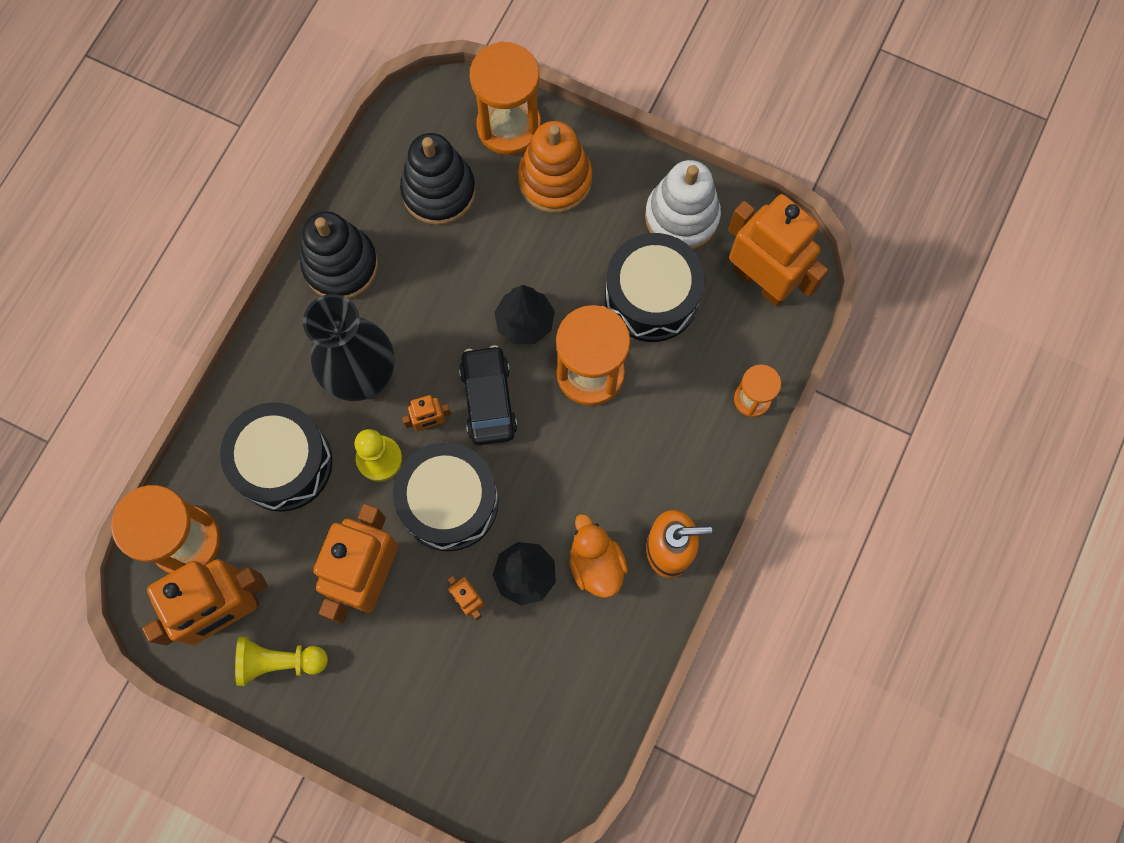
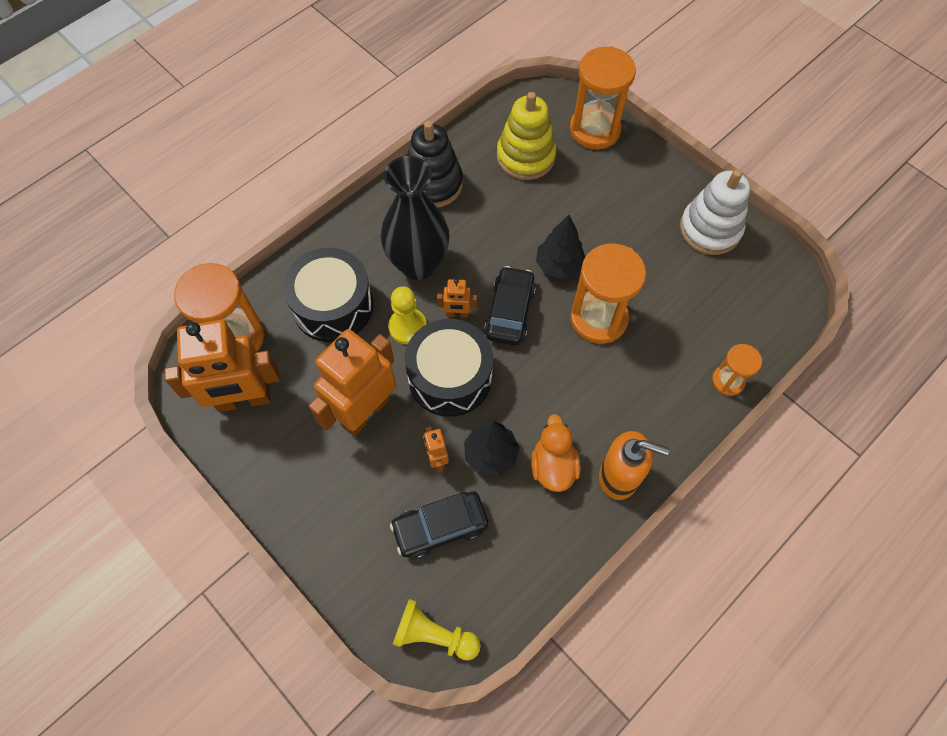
camera: 20 degrees right, 10 degrees down
(279, 661) = (267, 452): yellow pawn -> yellow pawn (434, 635)
(438, 191) = (525, 156): black stacking toy -> yellow stacking toy
(499, 674) = (440, 527): none -> black car
(555, 180) = (617, 175): orange stacking toy -> none
(651, 297) = (667, 278): black drum -> none
(761, 281) = (762, 294): orange robot -> none

